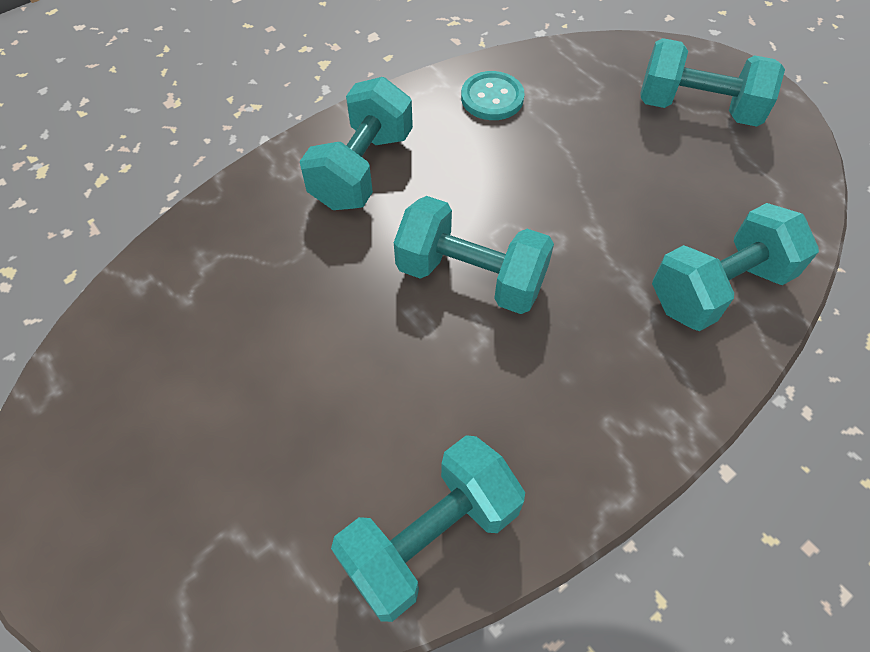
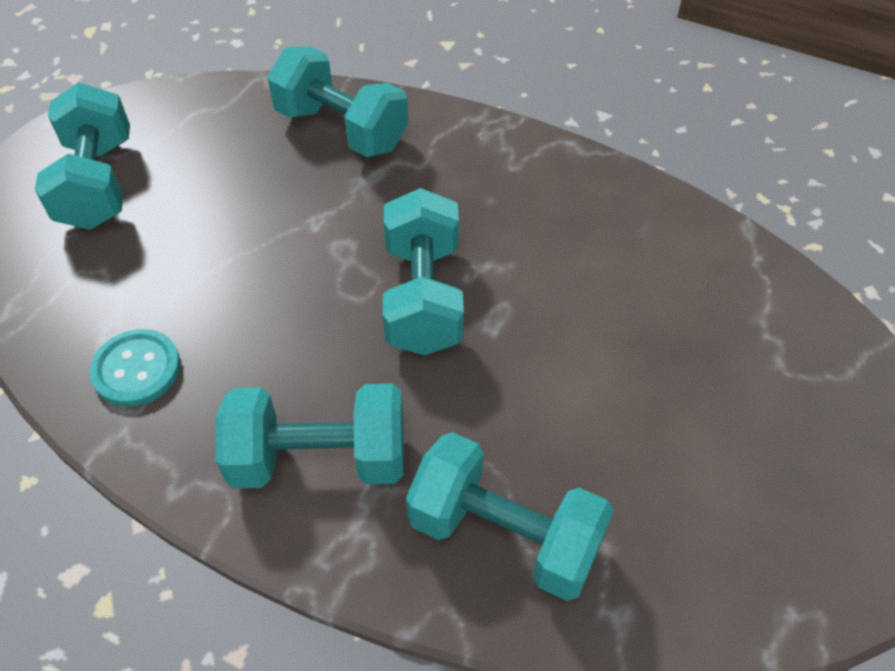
camera: 115 degrees left, 5 degrees down
(430, 537) = (680, 238): turquoise dumbbell -> turquoise dumbbell (505, 534)

